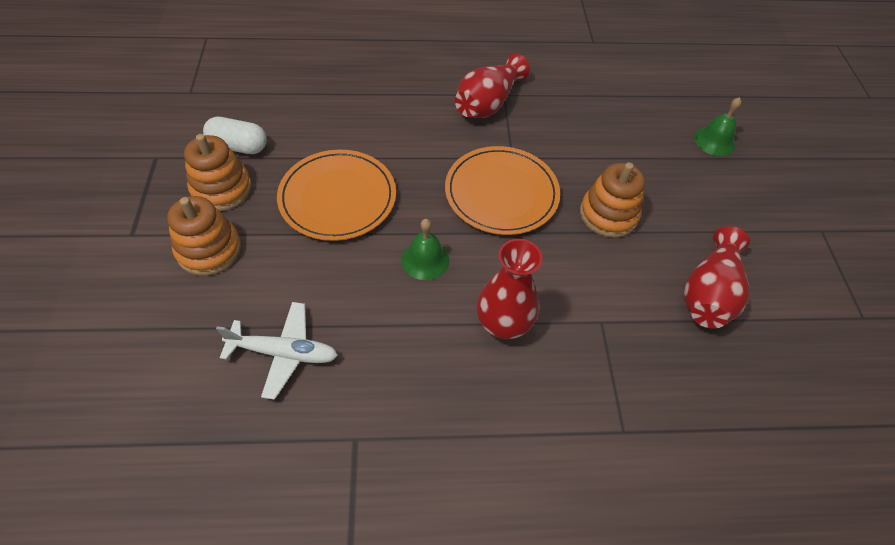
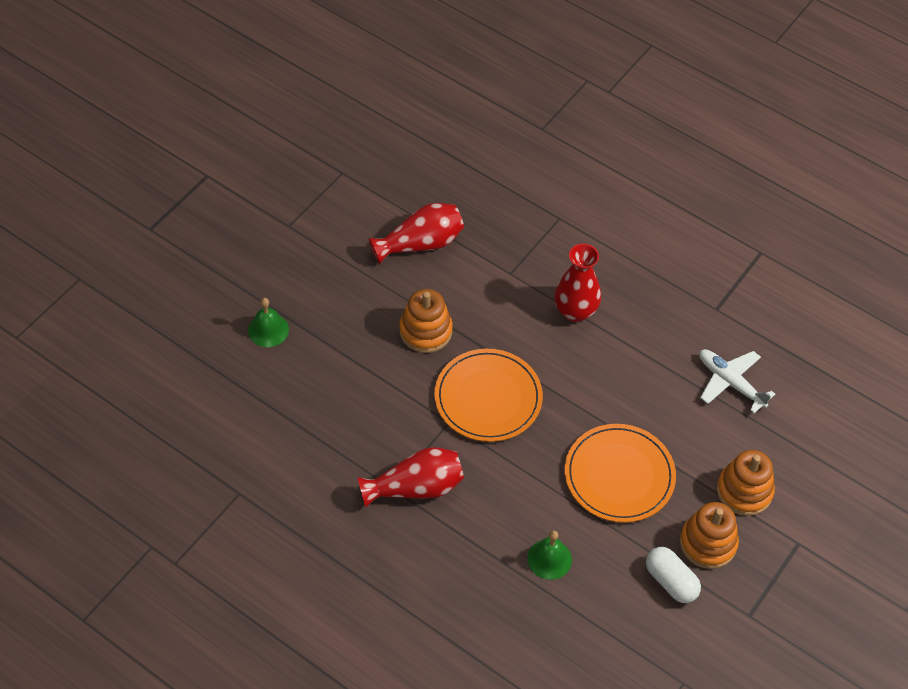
camera: 140 degrees left, 0 degrees up
(425, 259) = (591, 384): green bell -> green bell (549, 559)

